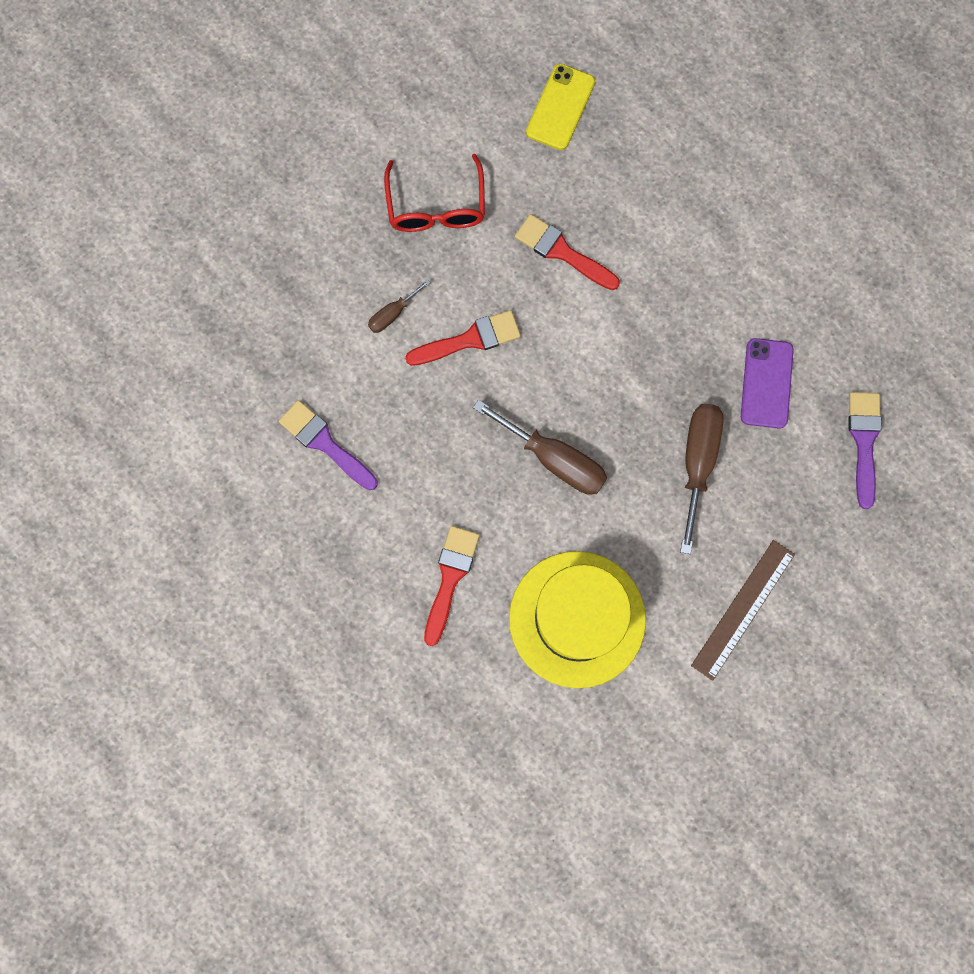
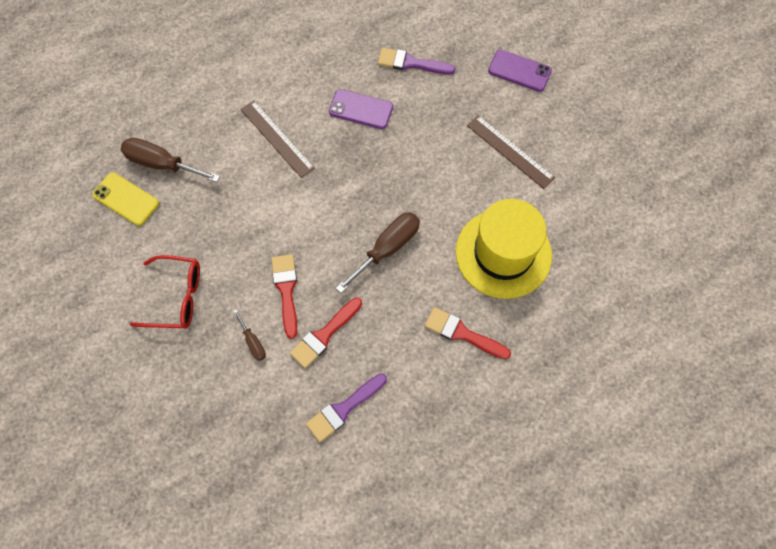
camera: 80 degrees left, 10 degrees down
(562, 252) = (236, 217): red brush -> red brush (324, 335)
(693, 278) = (277, 138): none -> brown ruler
(697, 463) = (407, 160): brown screwdriver -> brown screwdriver (161, 164)
(889, 607) = (519, 71): none -> purple phone

